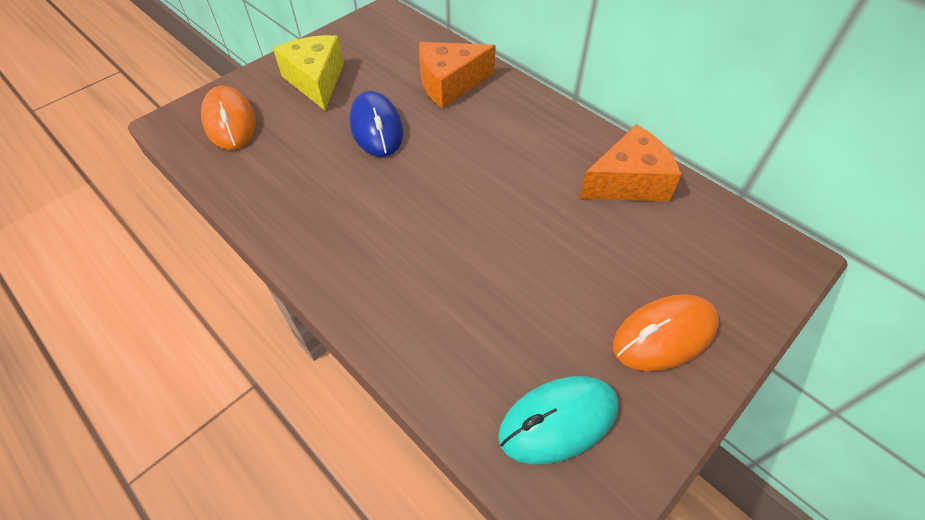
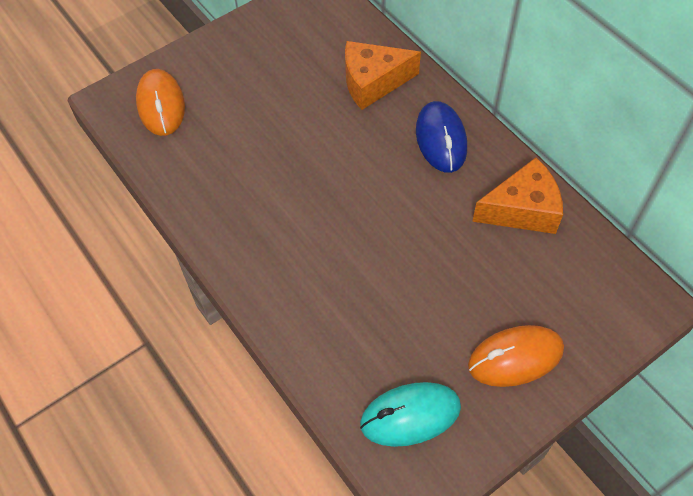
camera: 10 degrees right, 5 degrees up
(316, 81) = (243, 66): yellow cheese -> none
(376, 128) = (296, 126): blue mouse -> blue mouse (441, 139)

